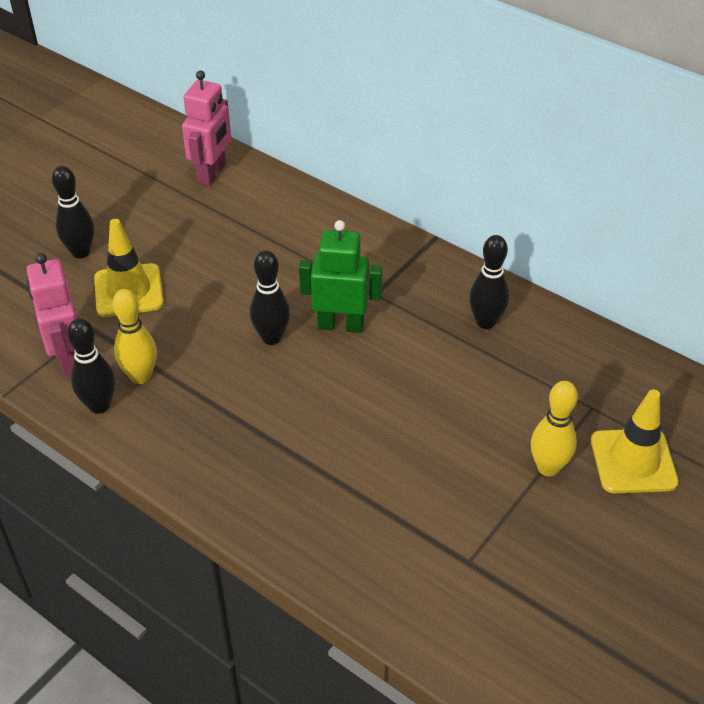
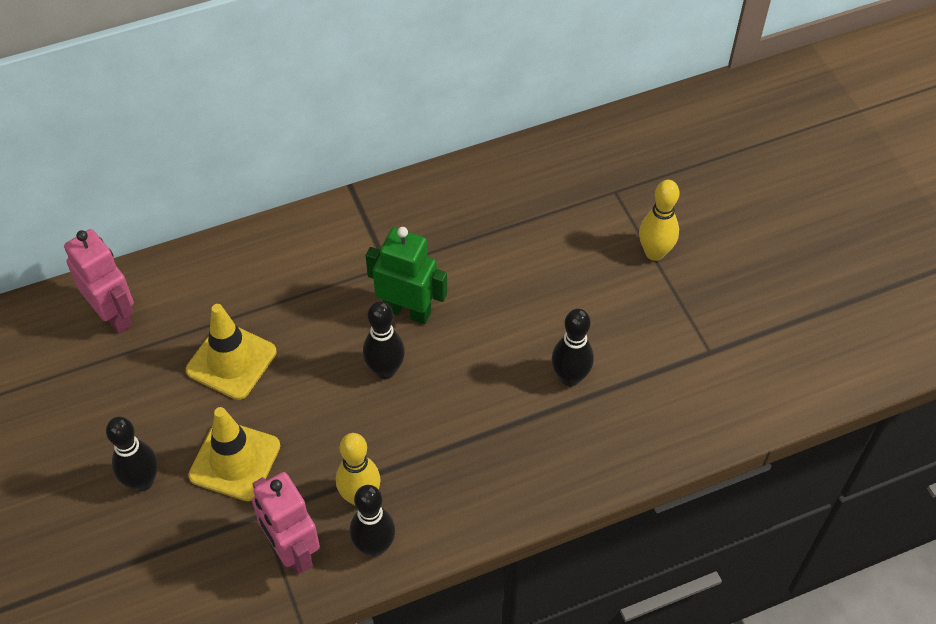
camera: 60 degrees left, 10 degrees up
(68, 358) = (292, 551): pink robot -> pink robot turned 45 degrees clockwise
(340, 325) = (407, 311): green robot -> green robot turned 75 degrees clockwise
(486, 322) = (478, 207): black bowling pin -> black bowling pin (570, 377)
(633, 461) = (681, 198): yellow traffic cone -> yellow traffic cone (231, 361)

